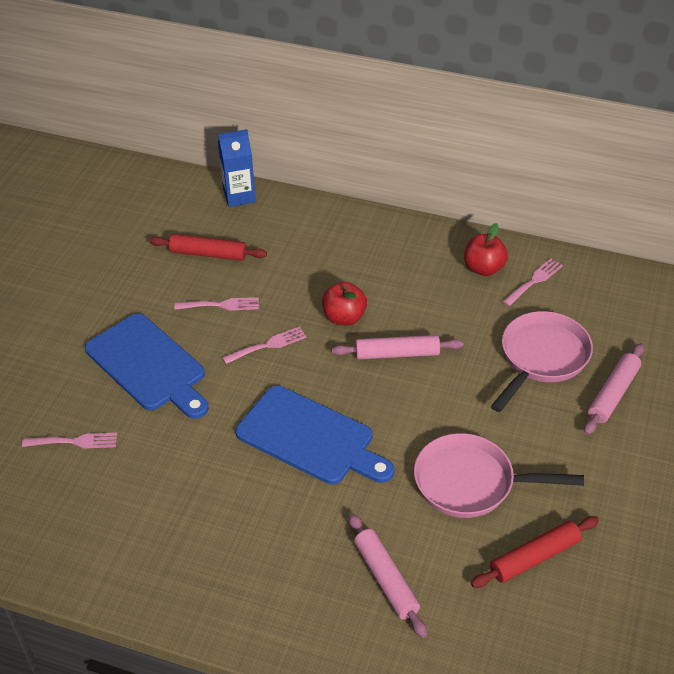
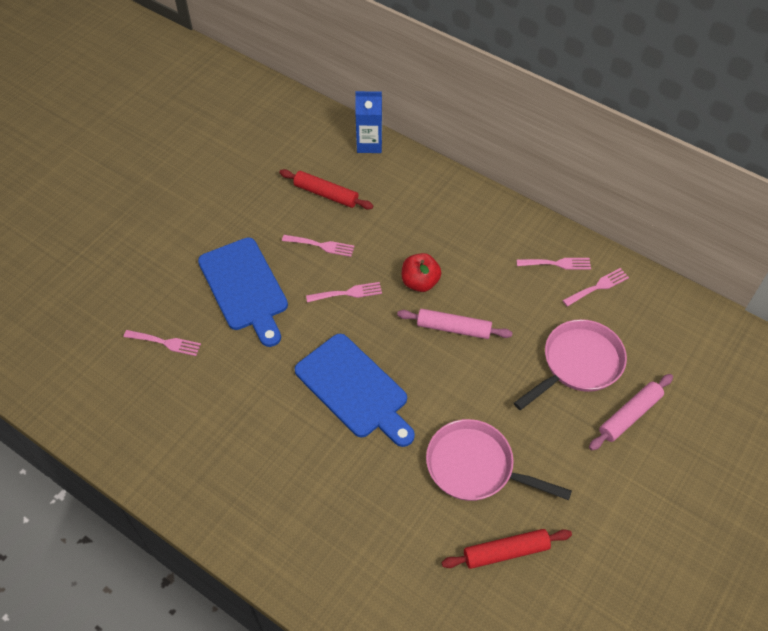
camera: 15 degrees right, 10 degrees up
(386, 579) = (374, 536): pink rolling pin -> none
(484, 268) = (557, 263): red apple -> pink fork

